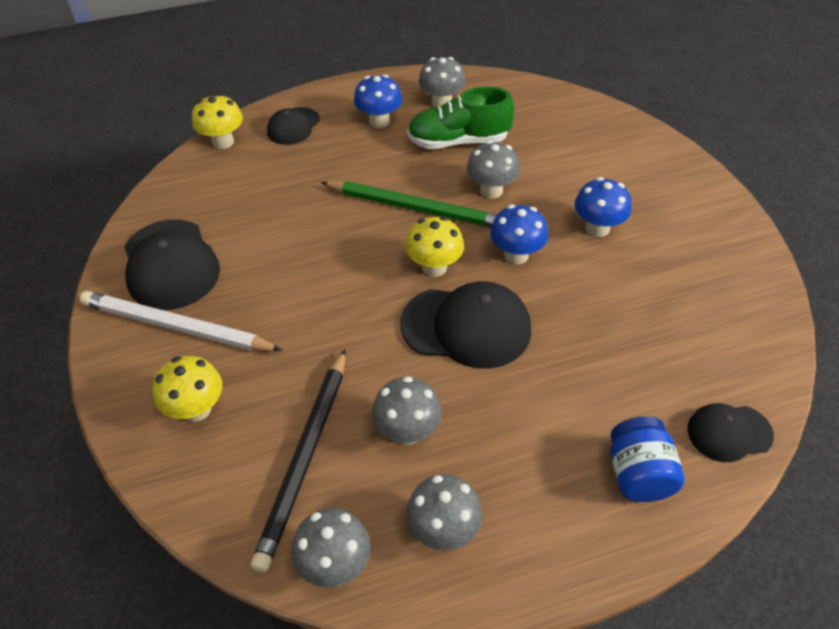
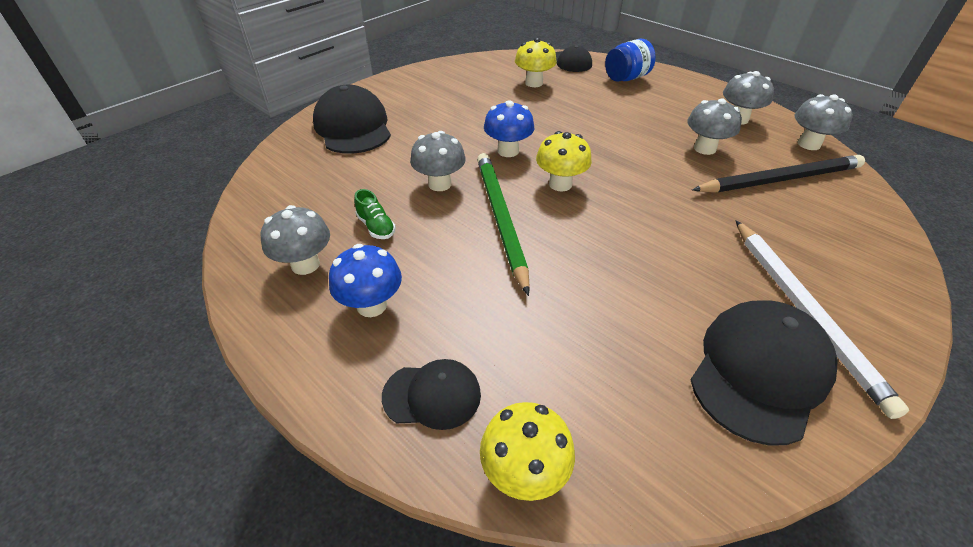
camera: 120 degrees left, 5 degrees down
(196, 409) = (834, 249): yellow mushroom -> yellow mushroom (534, 83)
(458, 141) = (376, 227): green shoe -> green shoe, size x0.48
(466, 327) = (599, 152): black cap -> black cap (353, 127)
(597, 228) = (446, 125): blue mushroom -> none

